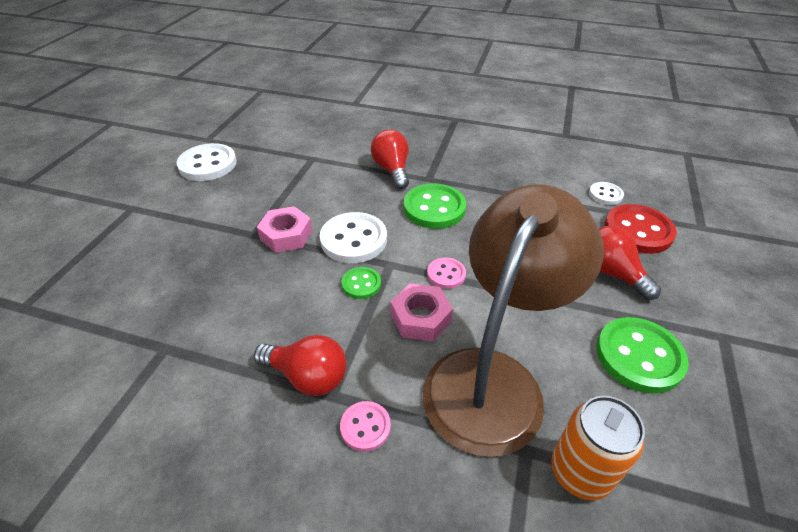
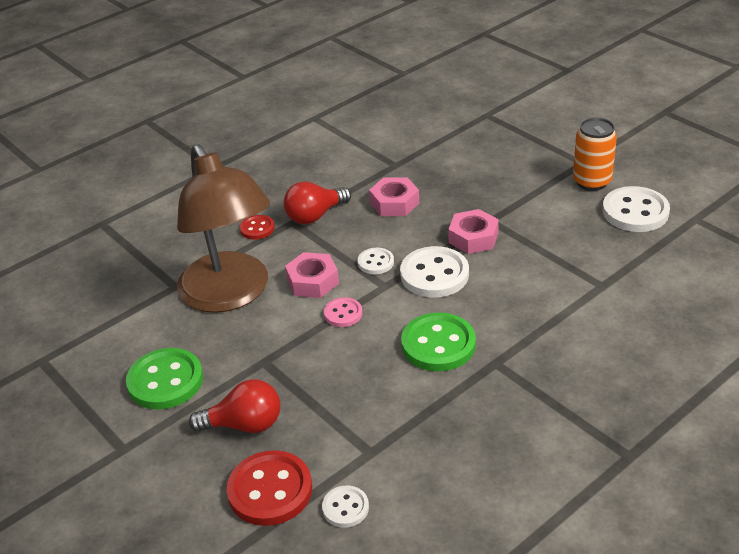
camera: 125 degrees right, 5 degrees down
(250, 313) = (394, 203): none -> pink nut
(361, 284) = (375, 262): green button -> white button
(365, 427) = (257, 228): pink button -> red button
(392, 170) = (533, 339): red light bulb -> none
(580, 472) = (141, 301): orange can -> orange can (591, 182)

